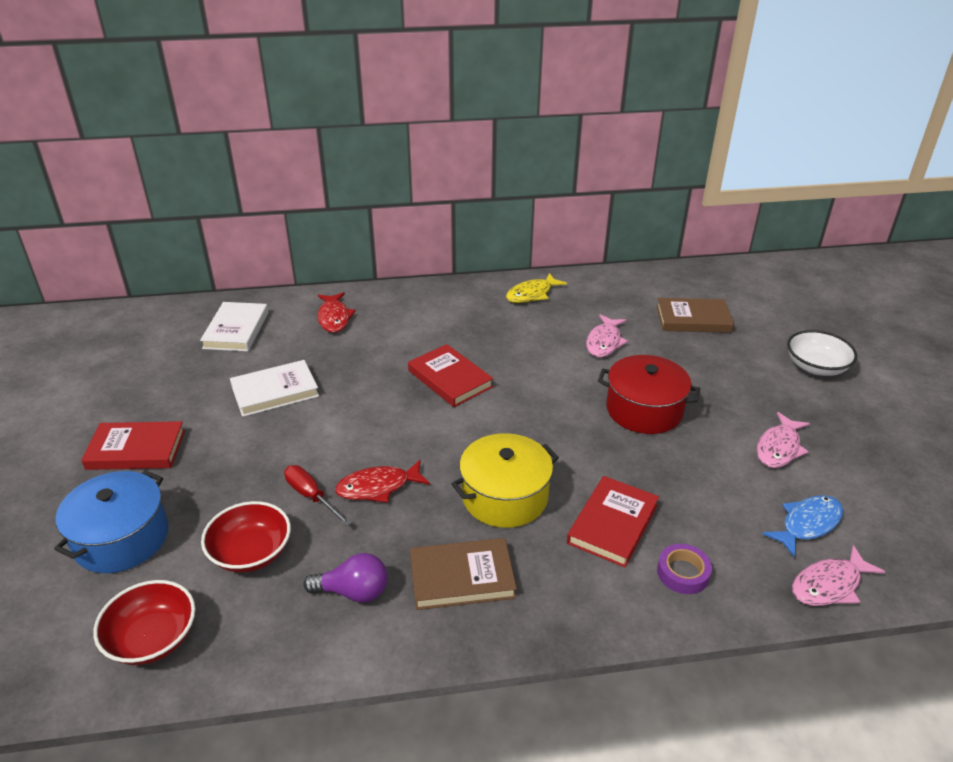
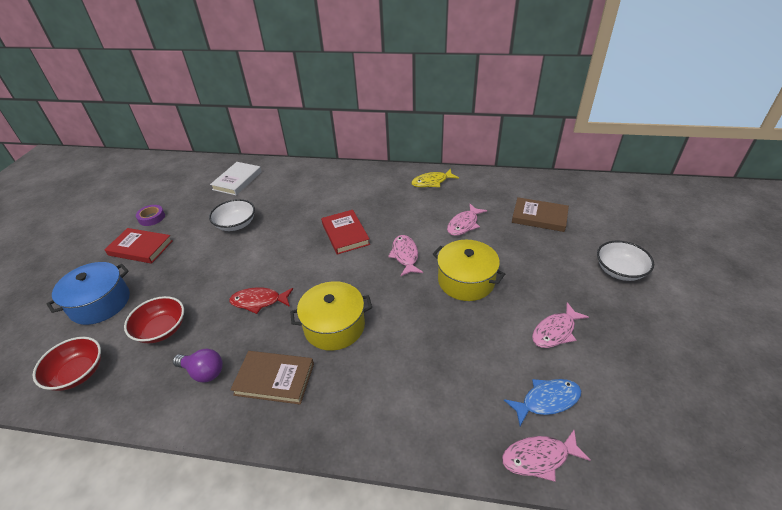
camera: 20 degrees right, 5 degrees up
(275, 392) = (236, 224): white book -> white bowl
(311, 496) = (217, 299): red screwdriver -> none
(334, 318) = (297, 181): red fish -> none
(549, 393) = (405, 255): none -> pink fish
(613, 524) = (397, 364): red book -> none
(644, 410) = (466, 280): red pot -> yellow pot
(683, 573) = (427, 416): purple tape -> purple tape (152, 218)

